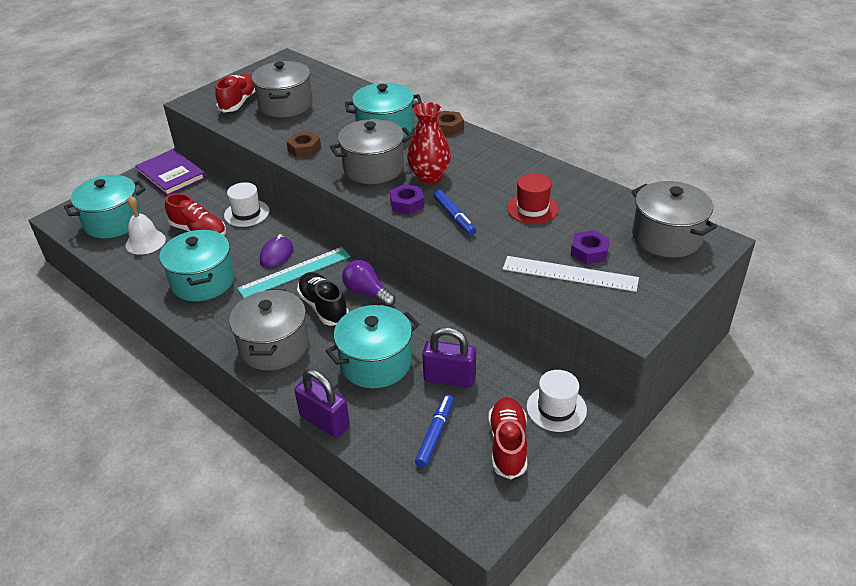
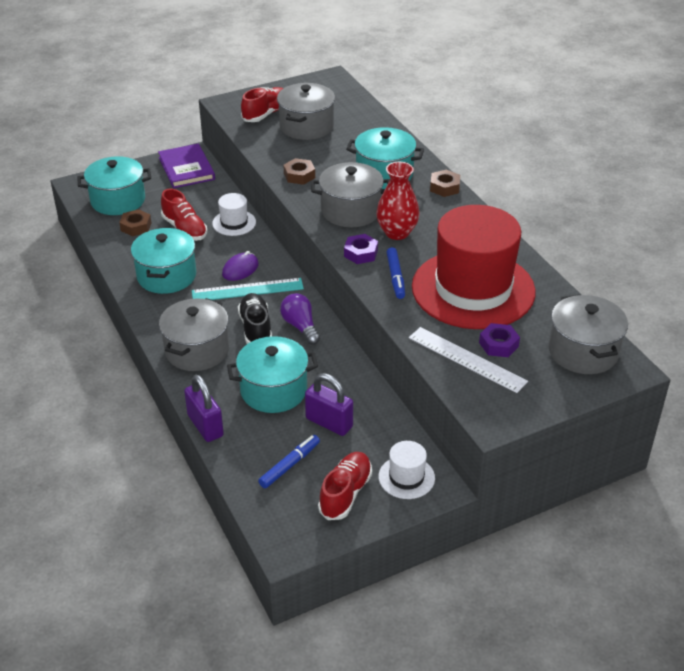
camera: 20 degrees right, 0 degrees up
(145, 242) = (136, 227): white bell -> brown nut
(532, 208) = (473, 289): red hat -> red hat, size x2.41

